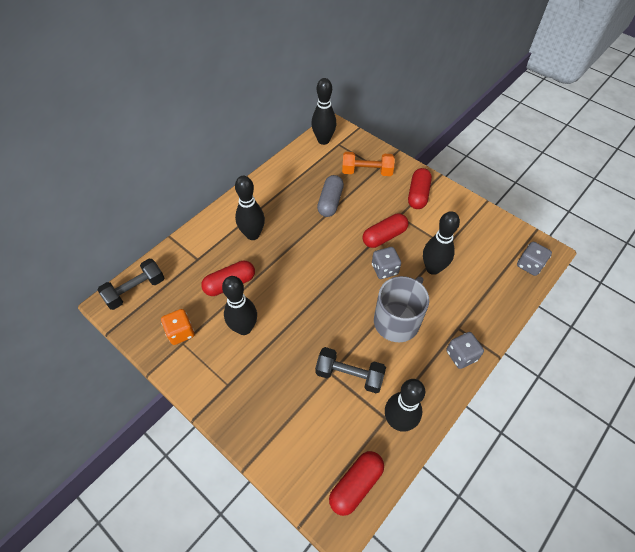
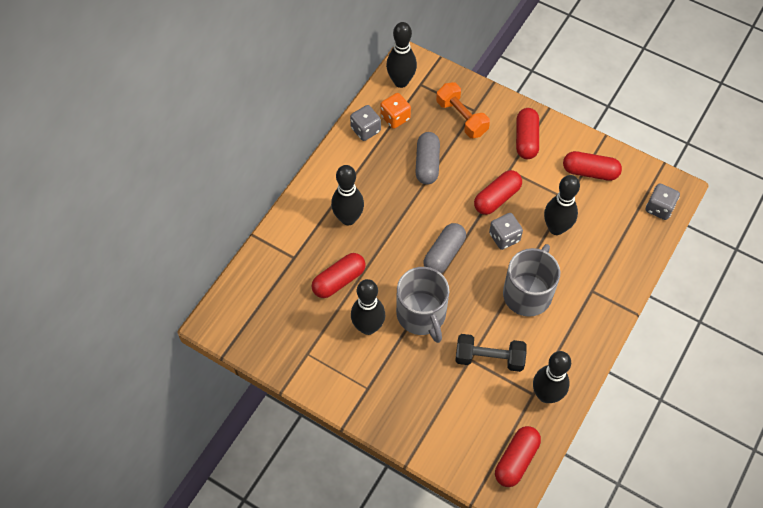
camera: 10 degrees left, 5 degrees up
(135, 290) = (236, 304): black dumbbell -> none
(181, 332) = (302, 342): orange dice -> orange dice (395, 118)
(295, 325) = (421, 314): none -> grey mug
(328, 275) = (444, 254): none -> grey capsule
(367, 172) = (461, 118): orange dumbbell -> orange dumbbell turned 60 degrees clockwise
(461, 355) = (599, 319): grey dice -> grey dice (365, 130)
(470, 227) = (590, 172): none -> red capsule

